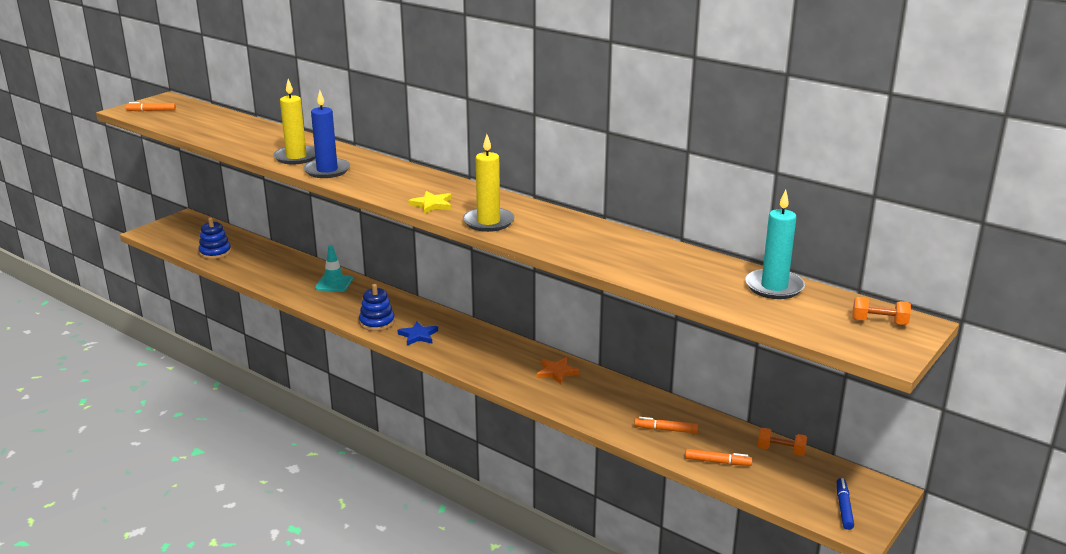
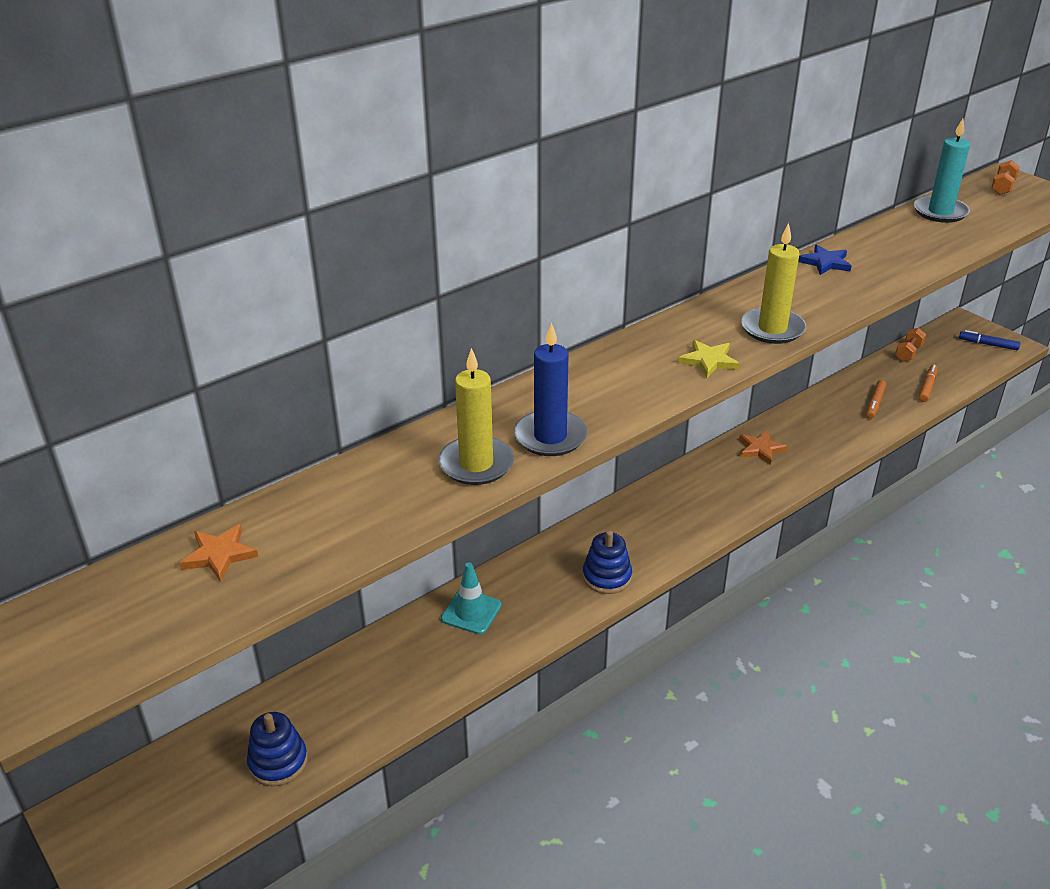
camera: 75 degrees left, 10 degrees up
(151, 111) = (76, 655): orange marker -> none
(216, 121) = (219, 555): none -> orange star
(418, 335) = (653, 543): blue star -> blue star (825, 263)

